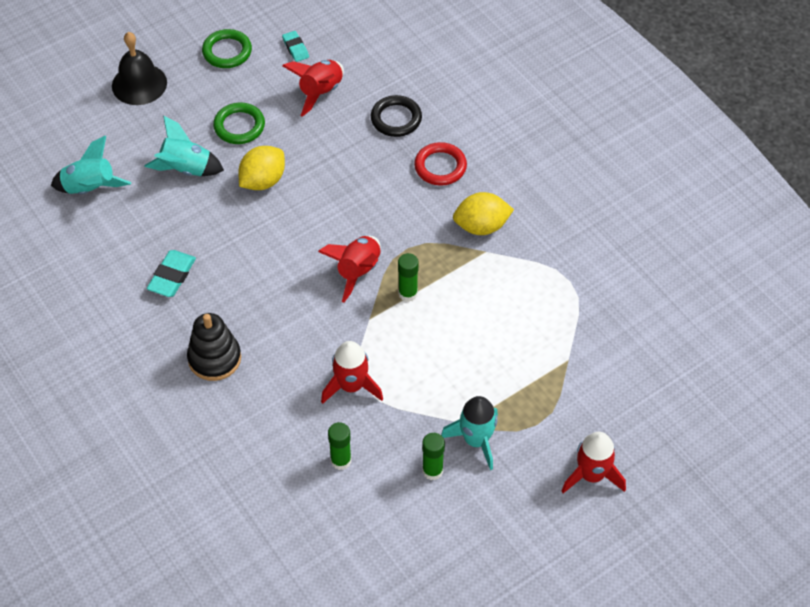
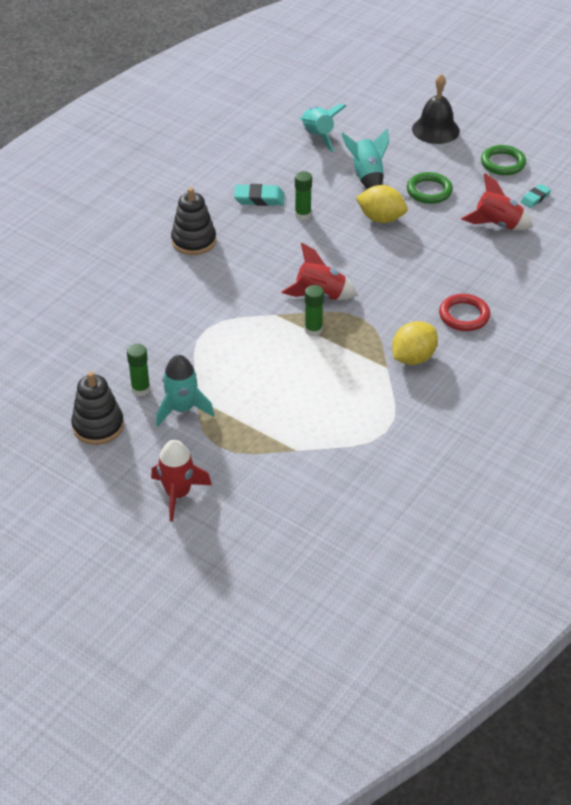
camera: 70 degrees right, 10 degrees down
(341, 461) = (129, 333): green glue stick -> green glue stick (303, 215)
(351, 386) = (203, 321): red rocket -> none
(396, 119) = (499, 275): black ring -> none
(472, 524) = (98, 426): none -> black stacking toy
(481, 226) = (413, 358): yellow lemon -> yellow lemon turned 75 degrees clockwise

